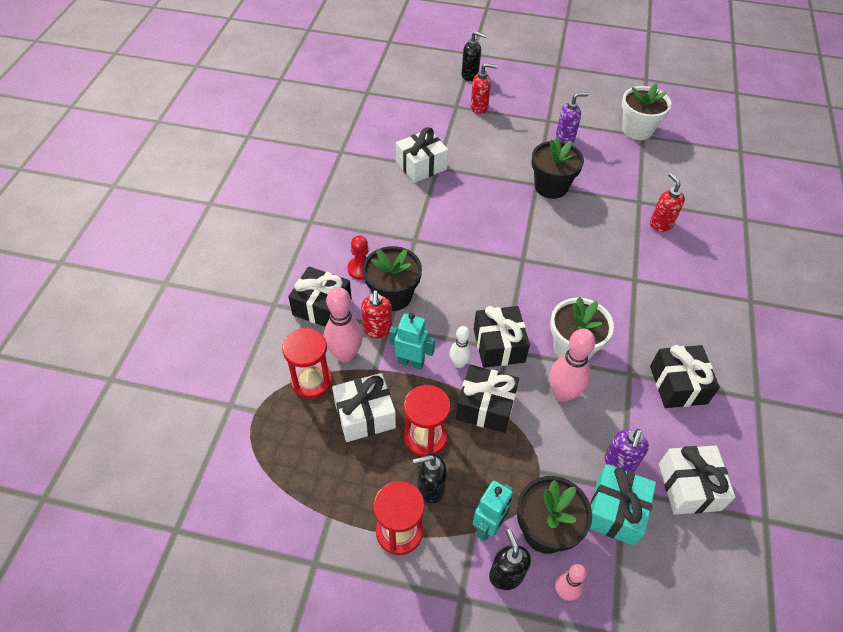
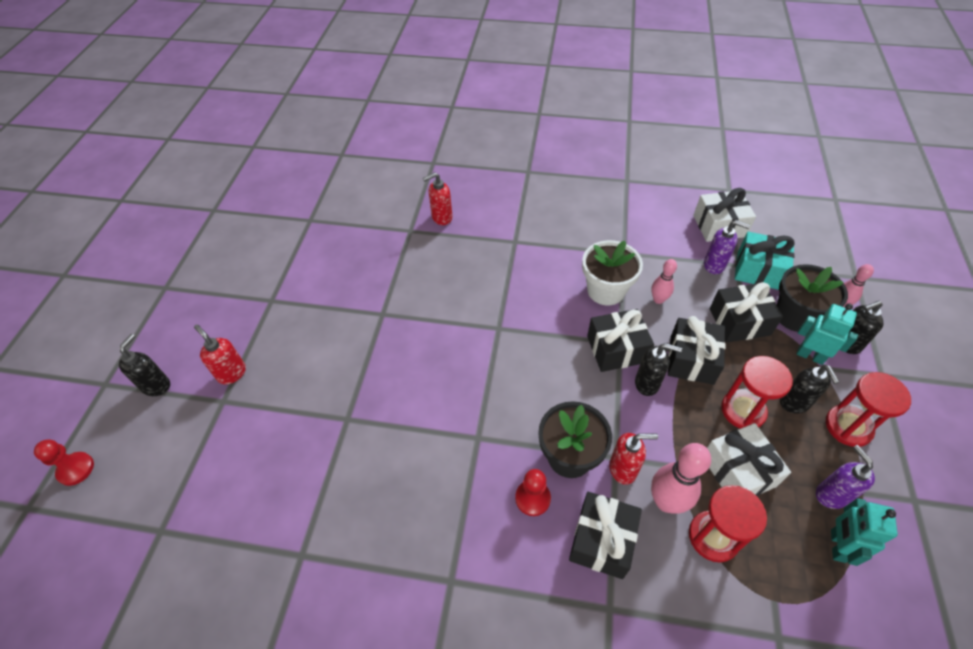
camera: 90 degrees left, 0 degrees up
(411, 53) = (76, 469): none -> red pawn
(411, 362) = (658, 429): turquoise robot -> turquoise robot (837, 545)
(421, 166) = (342, 438): white gift -> none
(459, 363) = (647, 383): white bowling pin -> black soap dispenser
(479, 108) = (232, 373): red soap dispenser -> red soap dispenser turned 45 degrees counterclockwise
(551, 187) = (387, 301): black flower pot -> none
(563, 393) = (658, 299): pink bowling pin -> pink bowling pin, size x0.59
(565, 138) = (305, 285): purple soap dispenser -> purple soap dispenser (831, 495)
(637, 130) = (300, 224): white flower pot -> none
(678, 385) = (626, 223): black gift -> black gift (739, 322)

